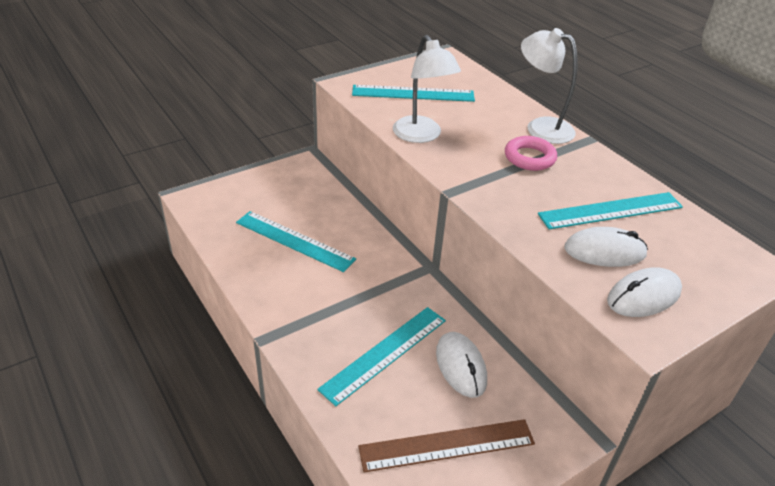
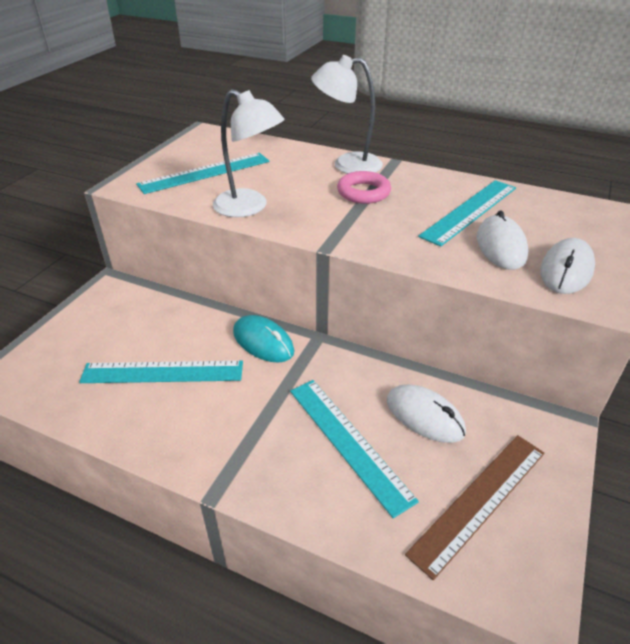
camera: 30 degrees left, 0 degrees up
(383, 252) = (263, 342): none -> turquoise mouse
(384, 353) = (348, 442): turquoise ruler -> turquoise ruler turned 45 degrees counterclockwise
(604, 251) = (501, 246): white mouse -> white mouse turned 60 degrees counterclockwise

